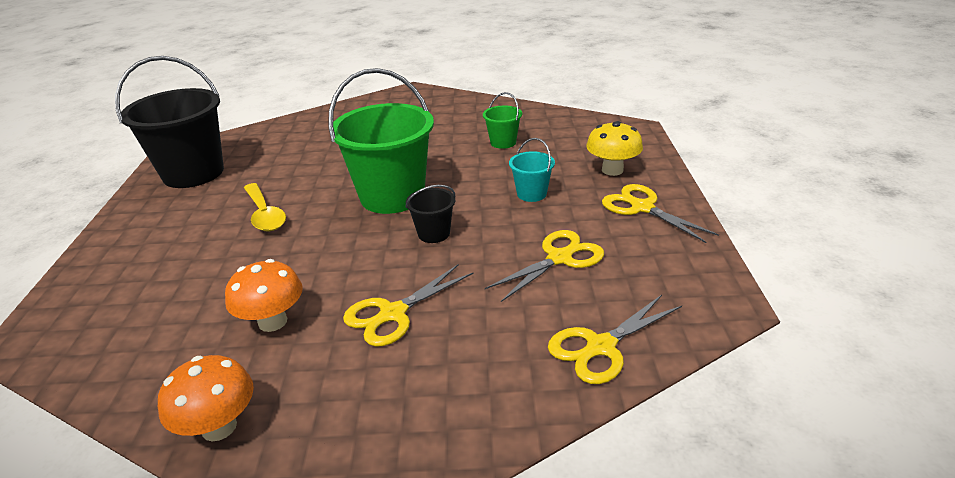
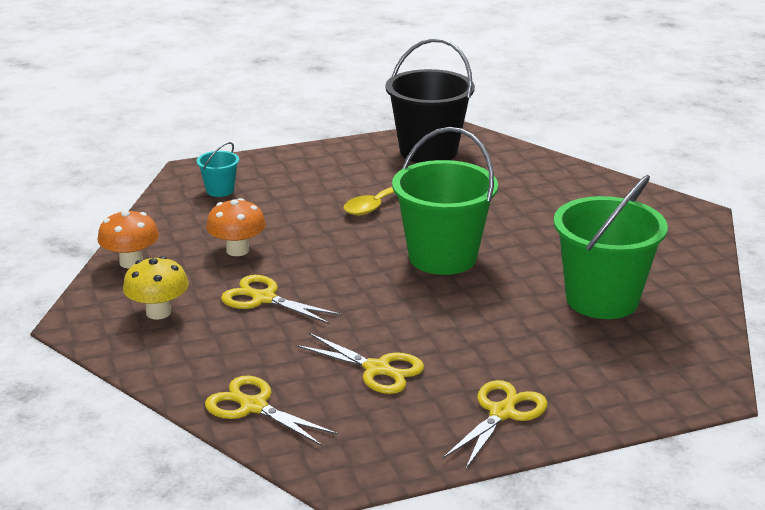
camera: 70 degrees right, 5 degrees down
(434, 233) = (387, 293): black bucket -> none
(503, 142) = (602, 299): green bucket -> green bucket, size x2.21
(531, 194) = (492, 336): turquoise bucket -> turquoise bucket (220, 190)
(612, 170) = (580, 384): yellow mushroom -> yellow mushroom (158, 312)

